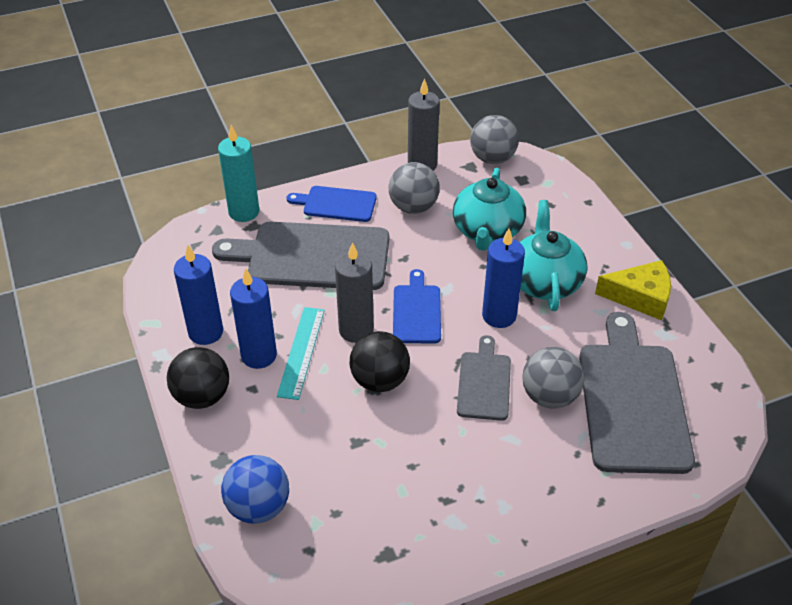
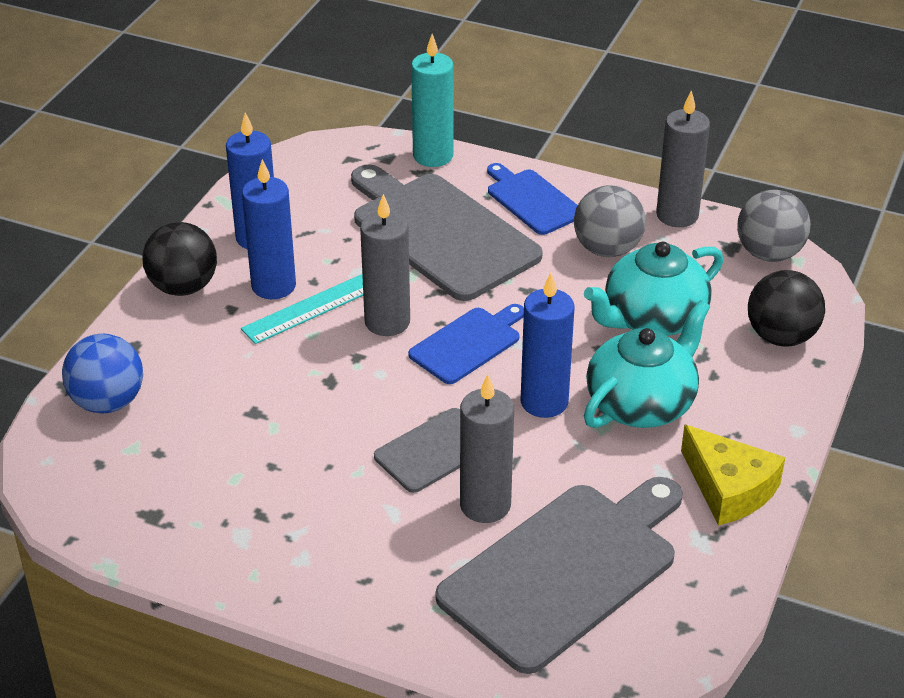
camera: 45 degrees right, 5 degrees down
(380, 380) = (346, 378): black ball -> black ball (781, 336)
(549, 396) = (485, 505): grey ball -> grey candle

